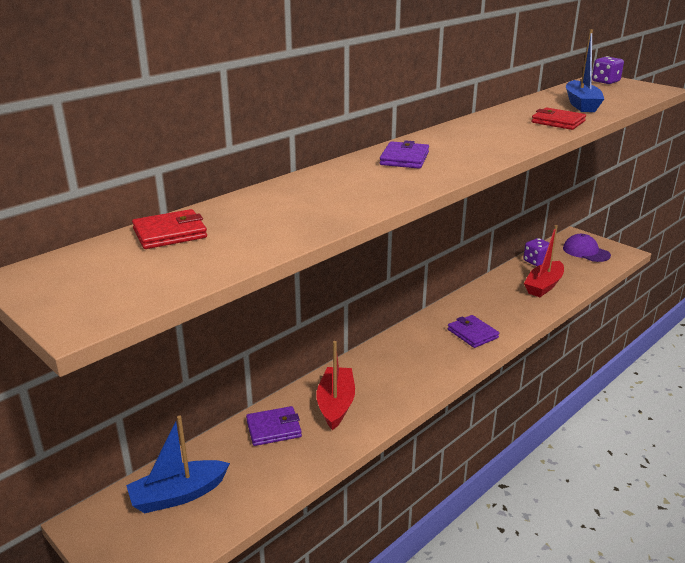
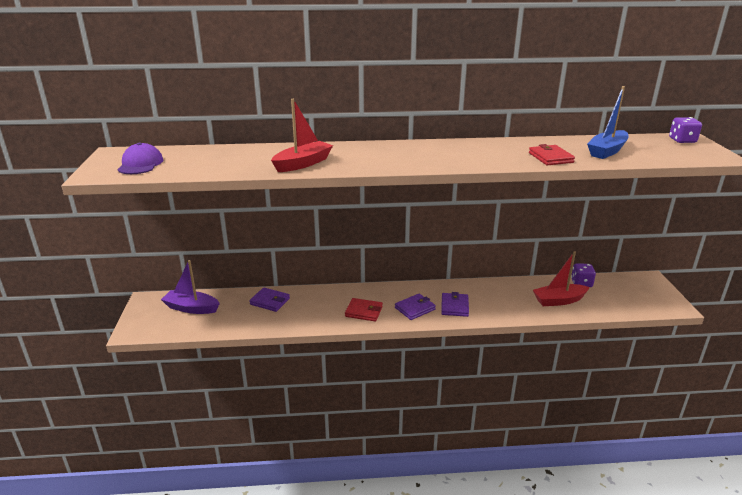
camera: 40 degrees right, 0 degrees up
(170, 233) = (193, 153): red wallet -> red wallet (364, 311)
(178, 495) = (191, 308): blue boat -> purple boat
(336, 404) = (316, 305): red boat -> red boat (303, 164)
(404, 158) = (384, 151): purple wallet -> purple wallet (415, 308)
(586, 252) = (638, 293): purple cap -> purple cap (140, 164)

